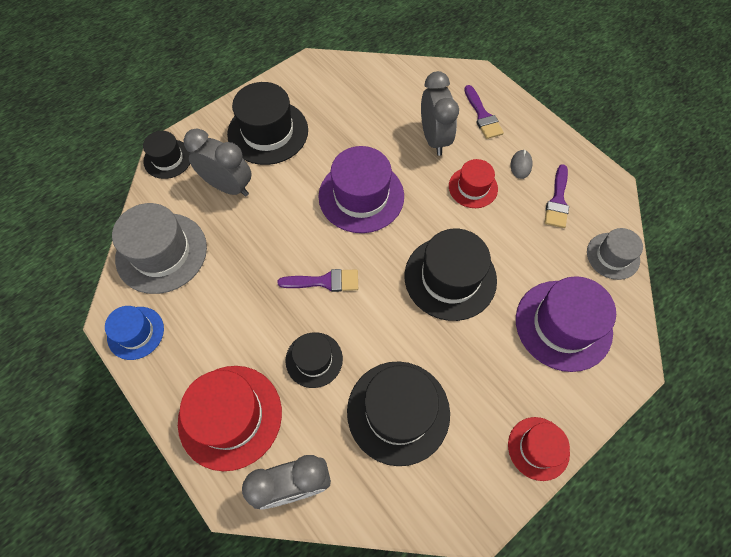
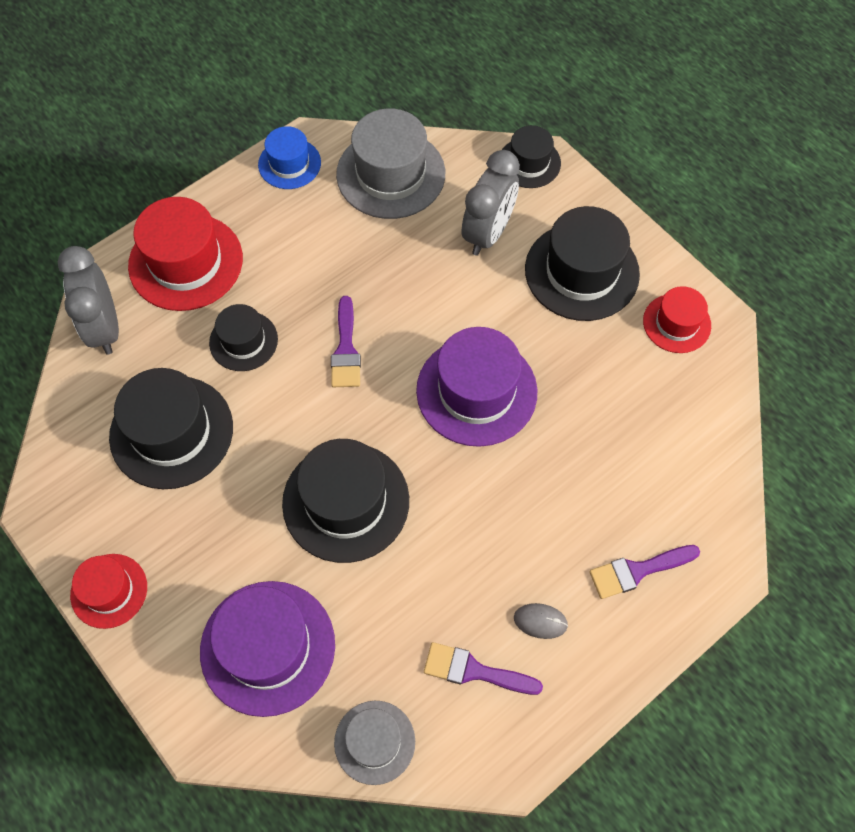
camera: 90 degrees right, 0 degrees up
(434, 139) = (585, 493): grey clock -> none
(473, 187) = (495, 544): red hat -> red hat (676, 323)

